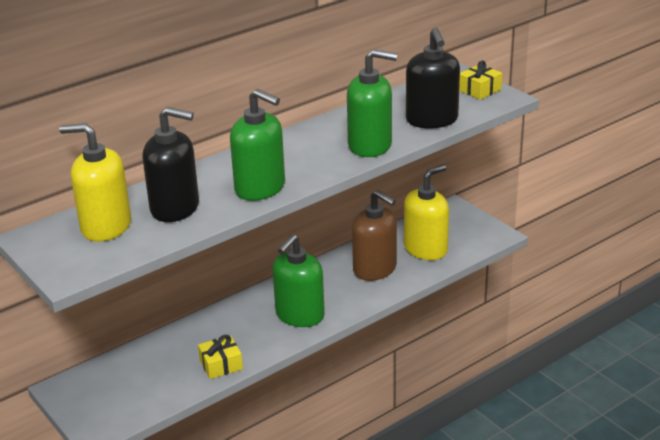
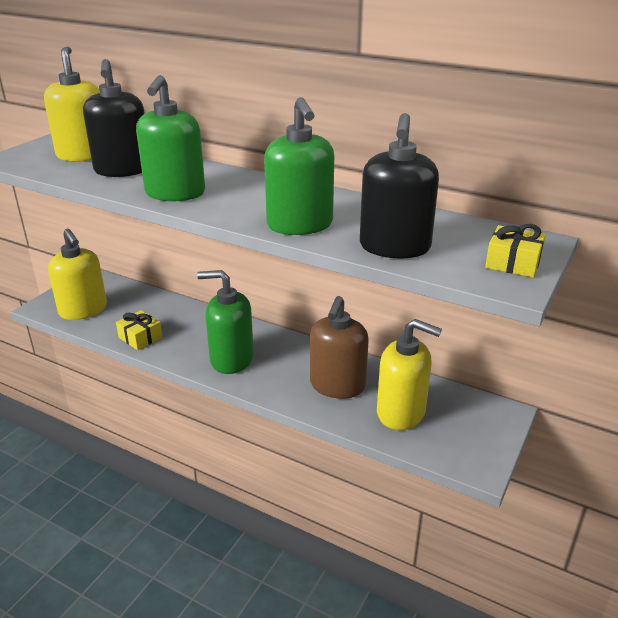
camera: 65 degrees right, 0 degrees up
(133, 399) = (83, 310): none -> yellow soap dispenser
(432, 120) = (394, 247): black soap dispenser -> black soap dispenser turned 45 degrees counterclockwise

